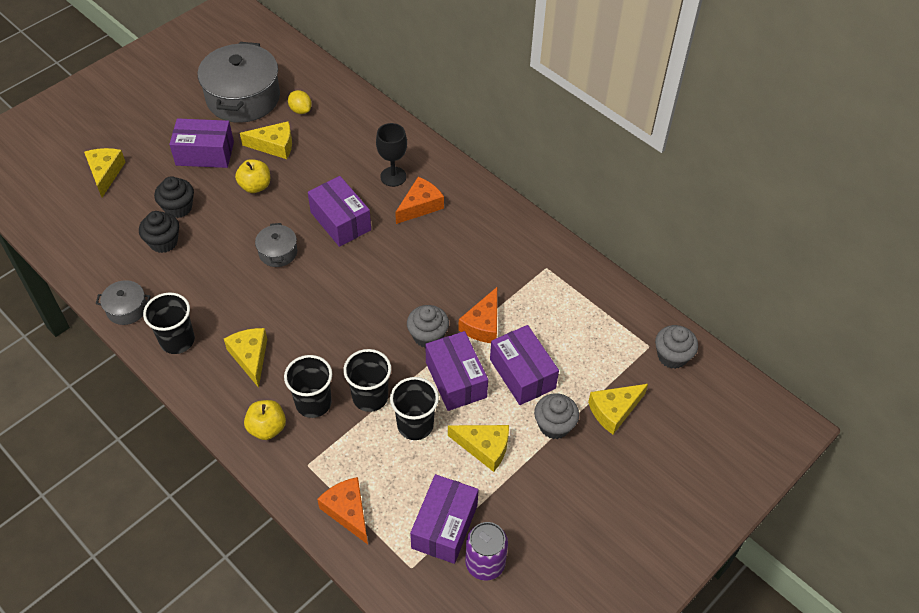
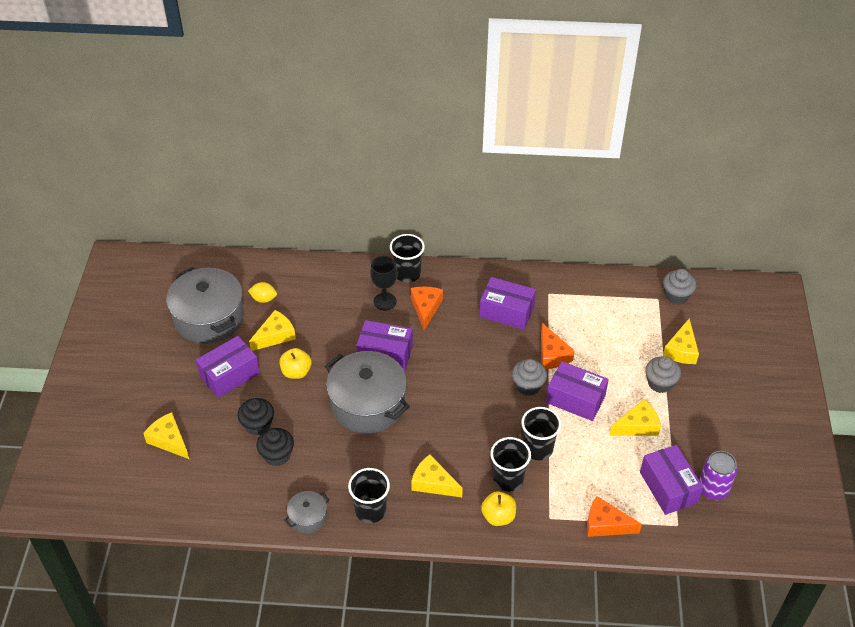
camera: 40 degrees left, 5 degrees down
(278, 252) = (367, 404): grey pot -> grey pot, size x2.14
(415, 425) = (584, 444): black cup -> black cup (407, 273)
(522, 374) = (608, 367): purple box -> purple box (506, 312)

